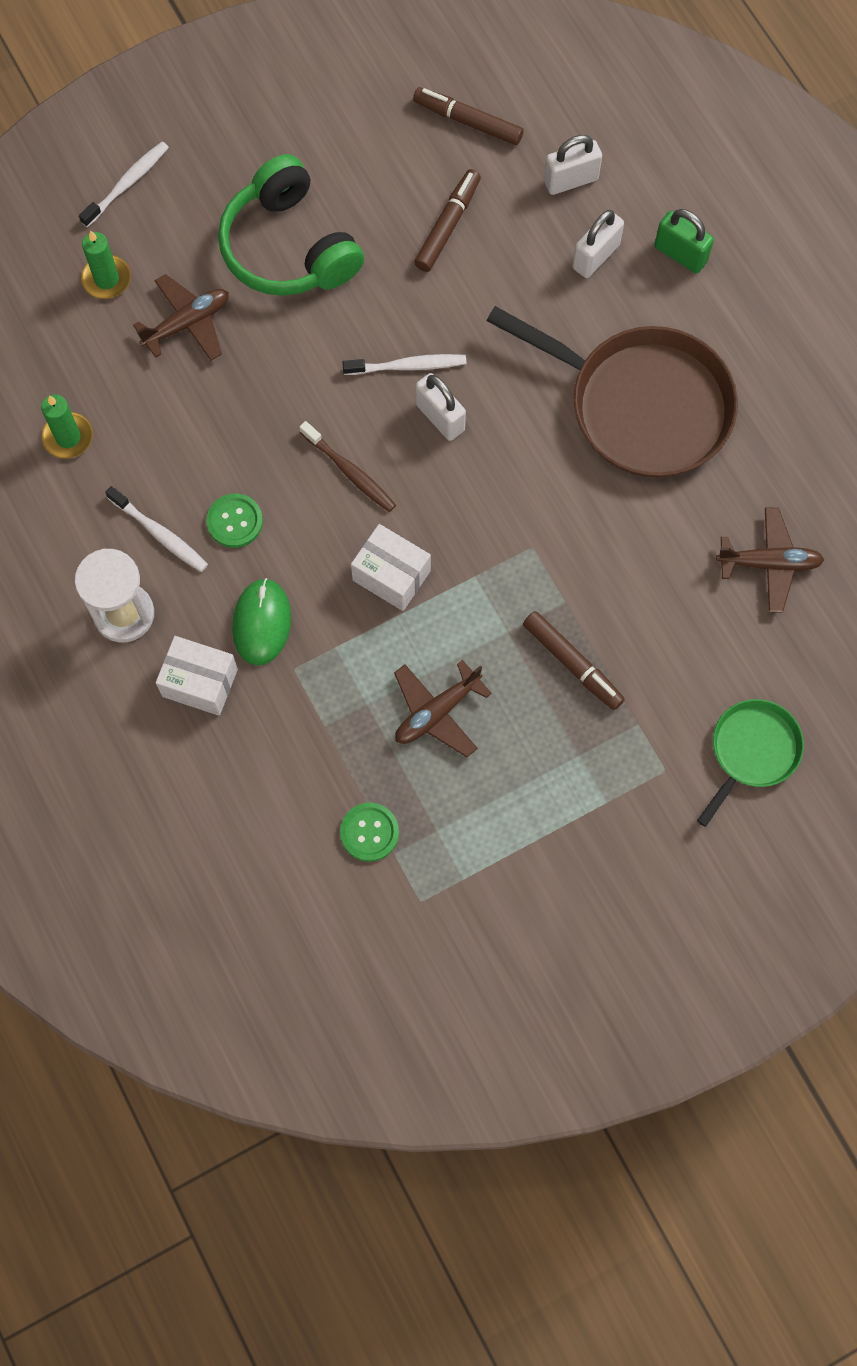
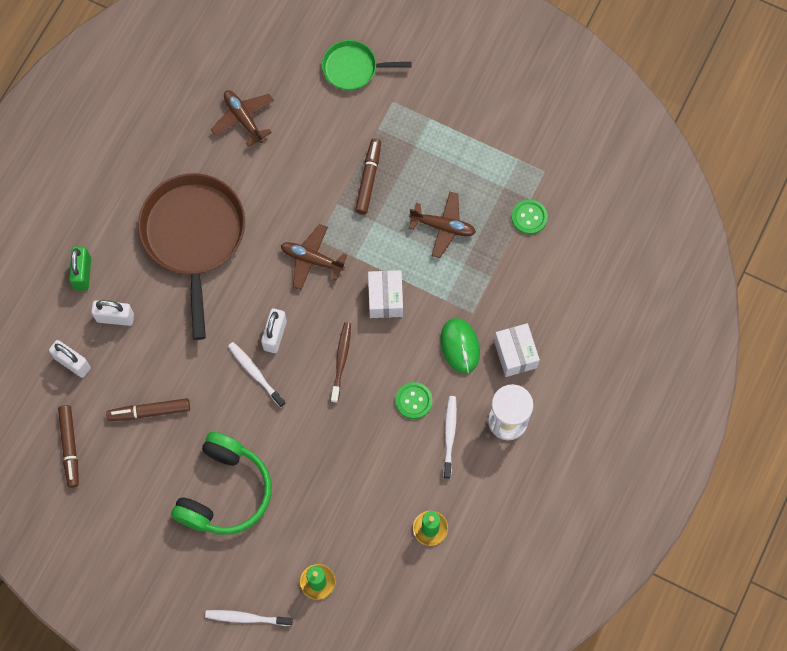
camera: 125 degrees left, 0 degrees up
(187, 323) = (313, 514): brown plane -> brown plane (312, 259)
(262, 623) = (460, 346): green mouse -> green mouse turned 75 degrees counterclockwise

